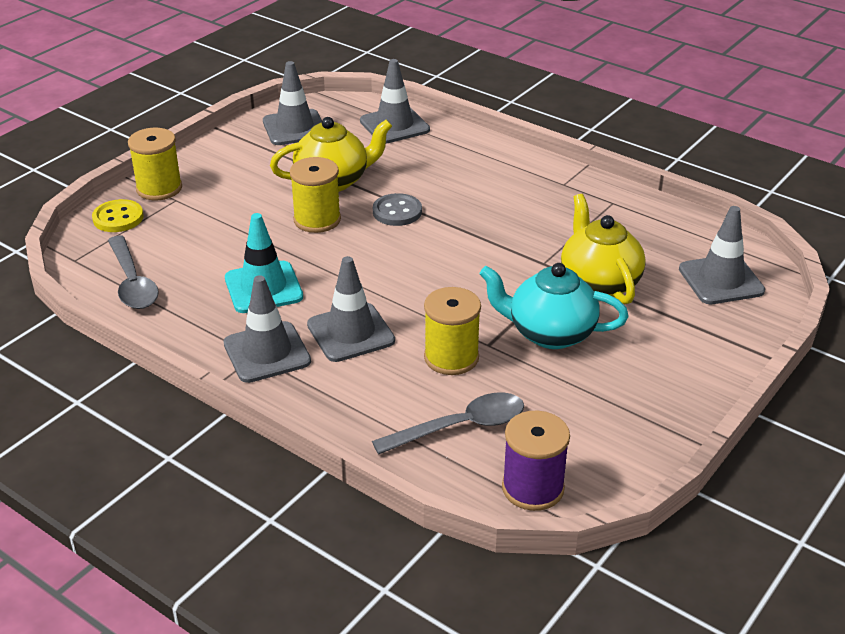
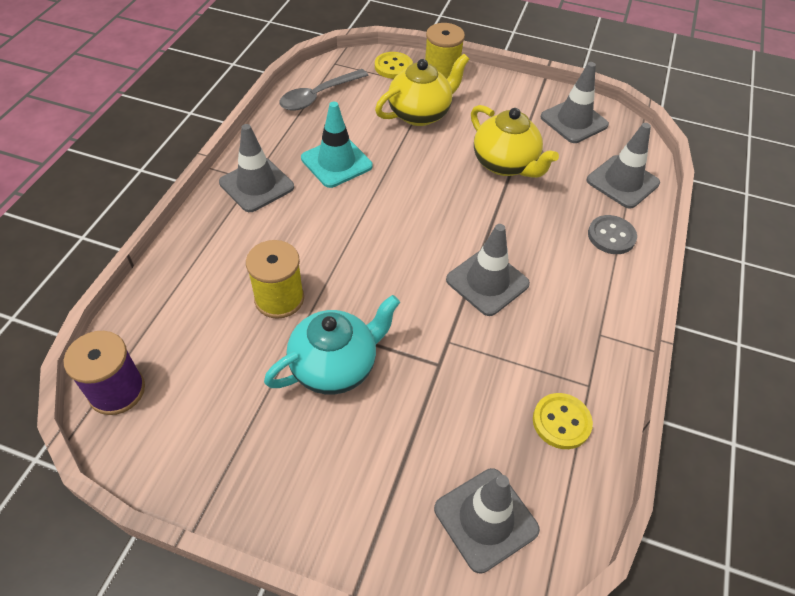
camera: 70 degrees right, 15 degrees up
(317, 220) = (442, 169): yellow spool -> none
(350, 333) = (294, 226): grey traffic cone -> grey traffic cone (487, 282)
(397, 212) = (480, 216): grey button -> grey button (611, 236)
(460, 427) = (189, 324): grey spoon -> none
(549, 333) = (335, 366): turquoise teapot -> turquoise teapot turned 60 degrees clockwise
(598, 283) = (432, 395): yellow teapot -> yellow teapot (420, 114)
(643, 224) = (561, 422): none -> yellow button

